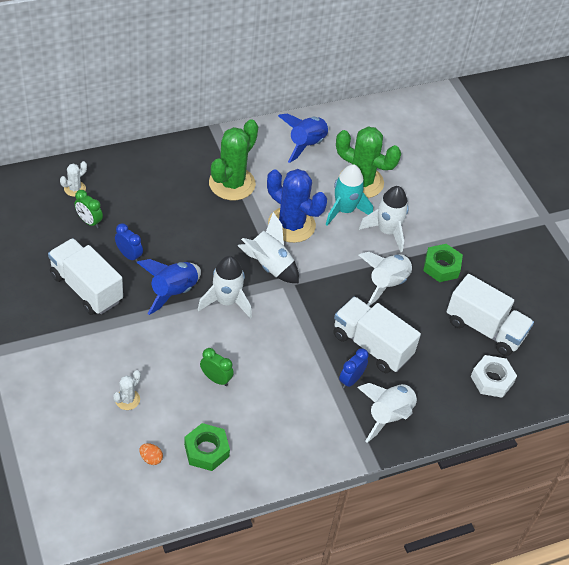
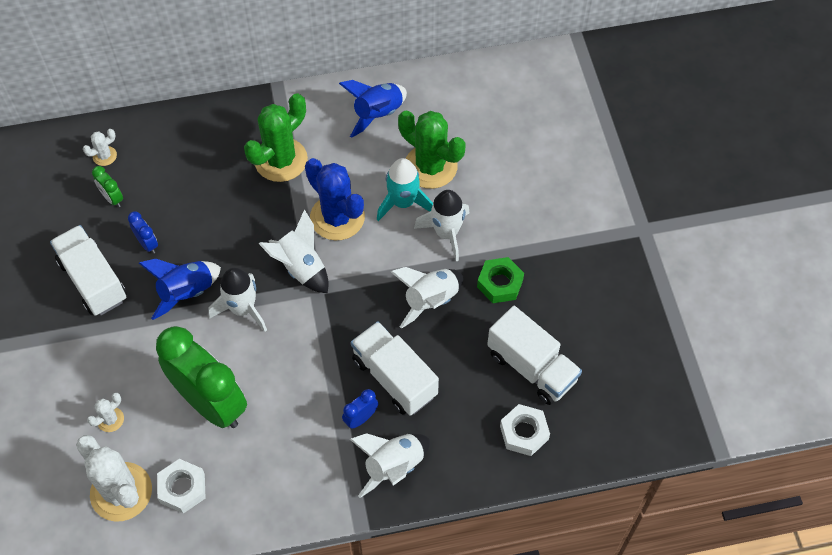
camera: 15 degrees right, 10 degrees up
(151, 458) = (121, 492): orange egg -> white cactus
(206, 450) = (182, 488): green nut -> white nut
(216, 379) = (211, 403): green clock -> green clock, size x2.49

